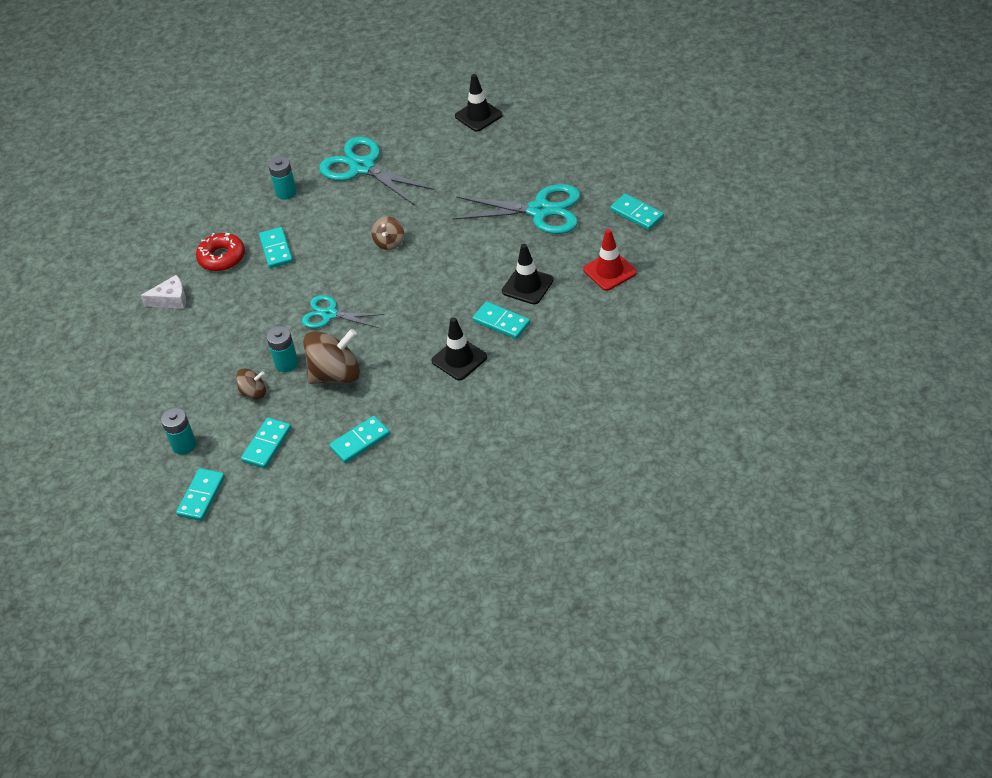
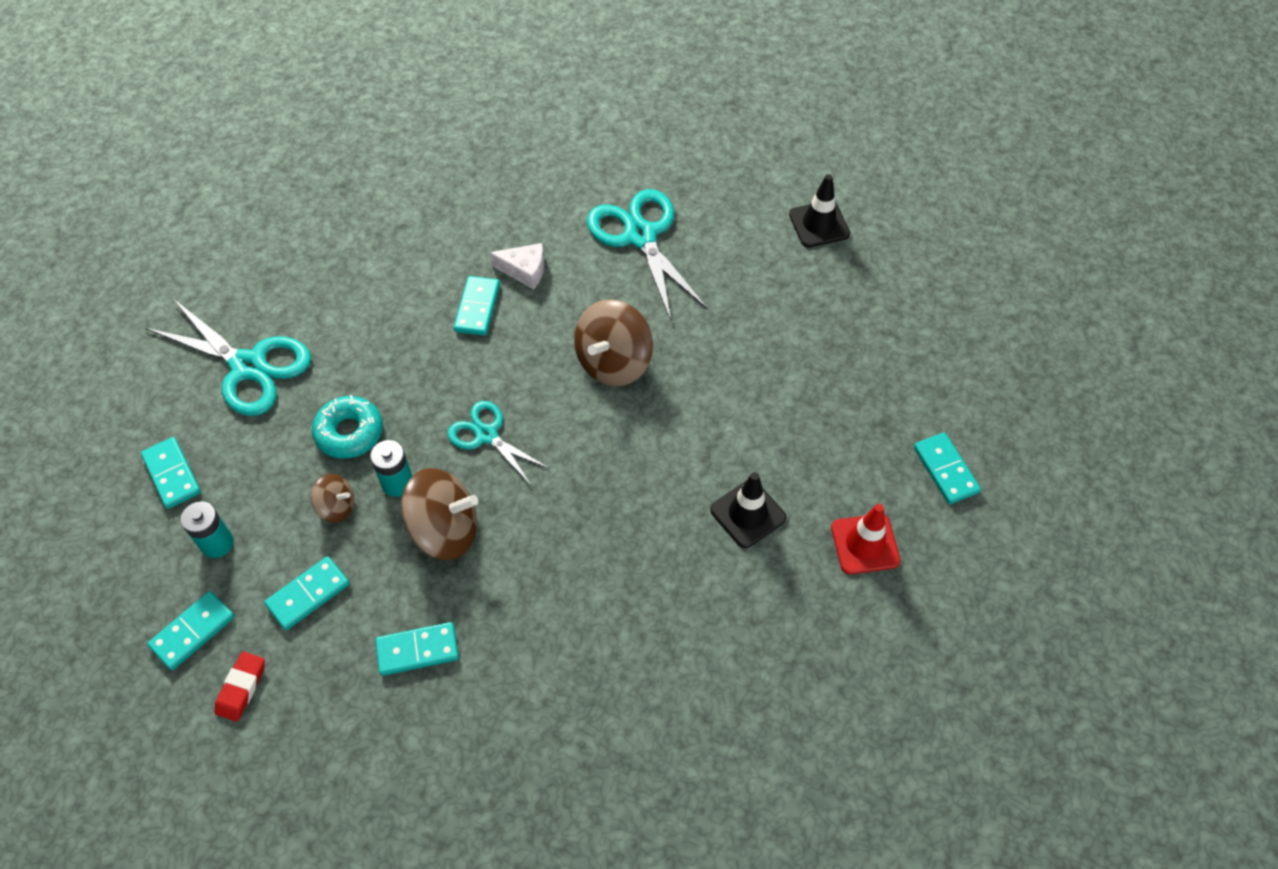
camera: 20 degrees right, 10 degrees up
(171, 299) = (322, 321): white cheese -> white cheese (524, 270)
(222, 257) = (411, 289): red donut -> none
(234, 351) = (349, 432): none -> turquoise donut
(256, 509) = (241, 688): none -> red eraser
(286, 192) = (533, 231): turquoise battery -> none
(389, 242) = (613, 362): brown spinning top -> brown spinning top, size x1.89
(459, 359) = (604, 585): black traffic cone -> none
(501, 322) = (685, 555): turquoise domino -> turquoise domino (172, 474)
(540, 211) = (823, 404): turquoise scissors -> turquoise scissors (248, 366)

